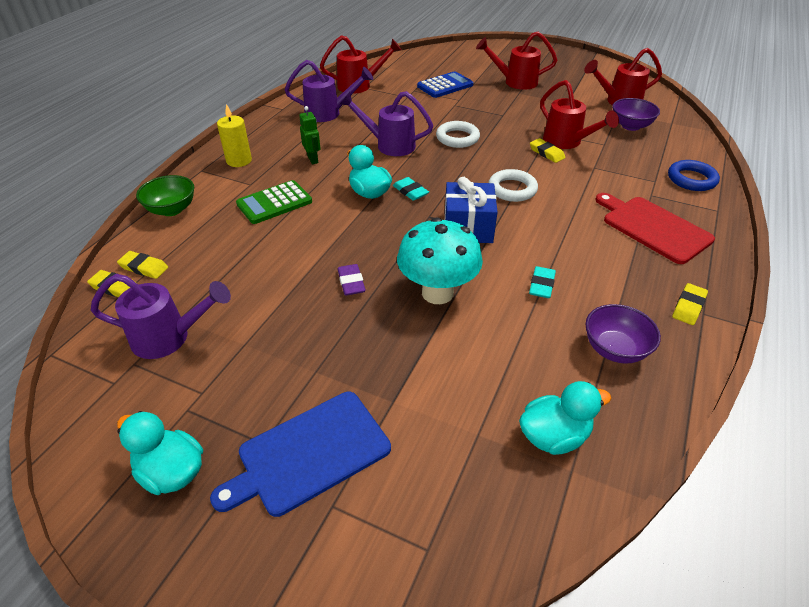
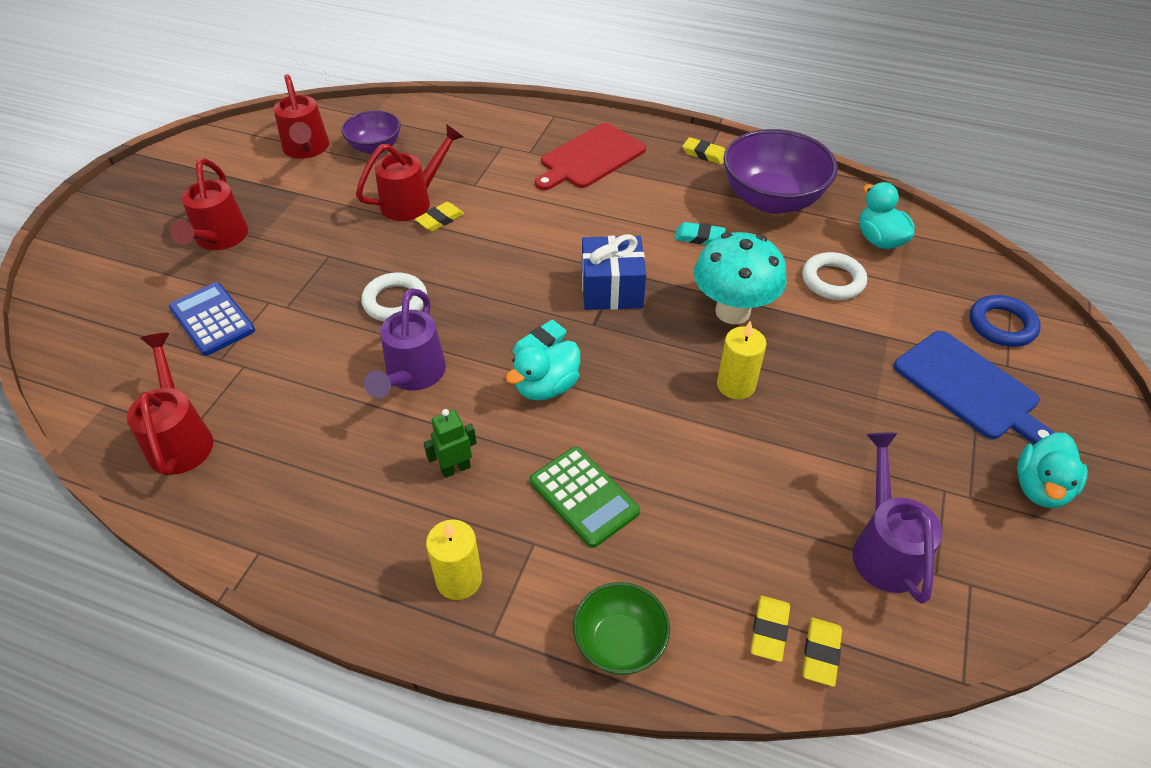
camera: 95 degrees left, 5 degrees up
(329, 113) = (291, 470): purple watering can -> none
(351, 282) = (736, 385): purple eraser -> yellow candle
(512, 189) = (527, 252): white ring -> white ring (833, 280)
(615, 349) = (772, 200): purple bowl -> purple bowl, size x1.77
(691, 179) = (497, 122): blue ring -> blue ring (1001, 325)

